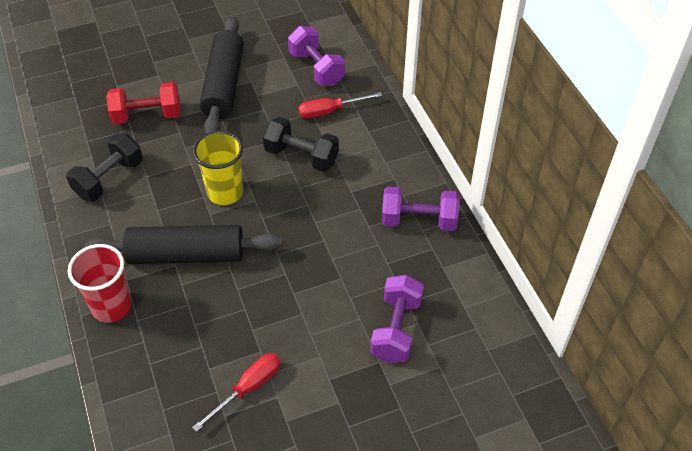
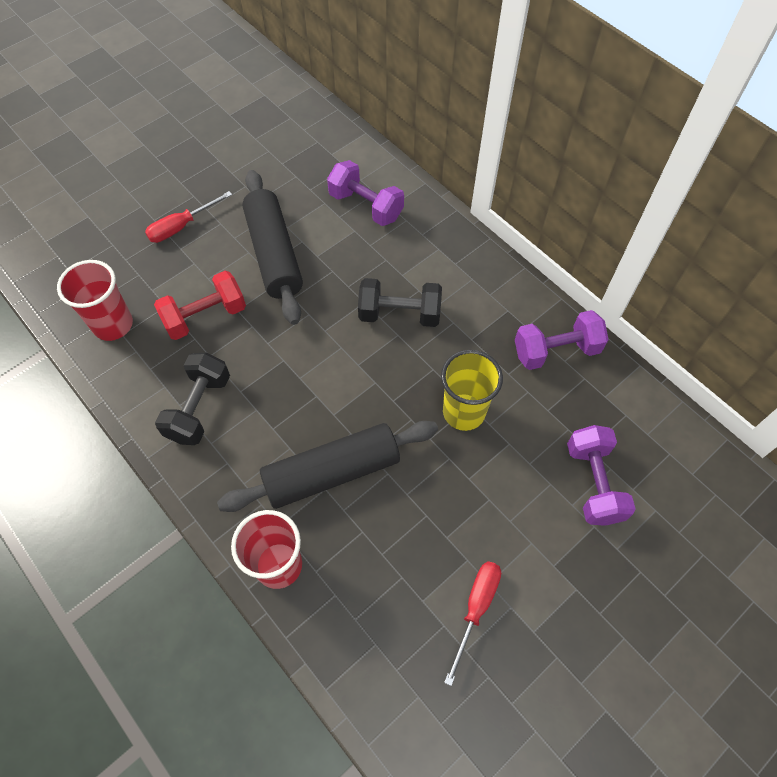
camera: 20 degrees left, 10 degrees up
(75, 102) = (113, 325): none -> red cup
(225, 192) = (338, 383): yellow cup -> yellow cup (464, 412)
(330, 111) = (404, 252): red screwdriver -> red screwdriver (181, 226)

